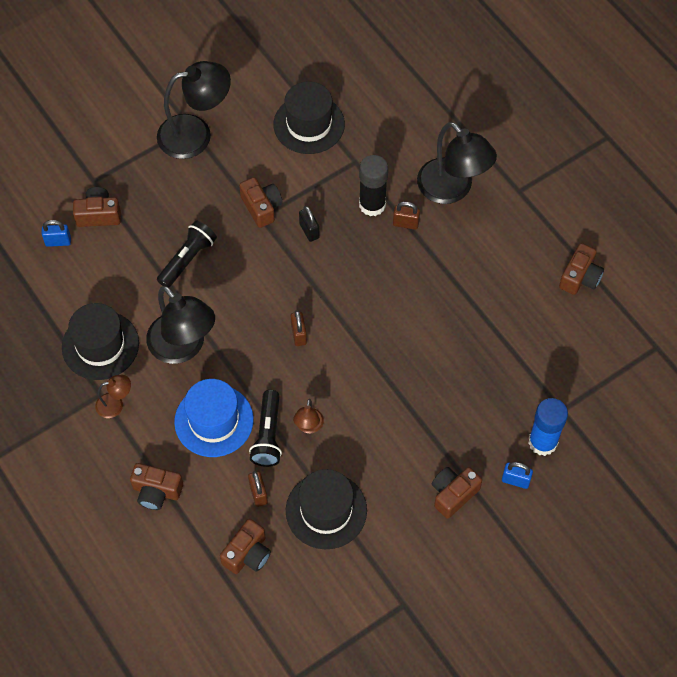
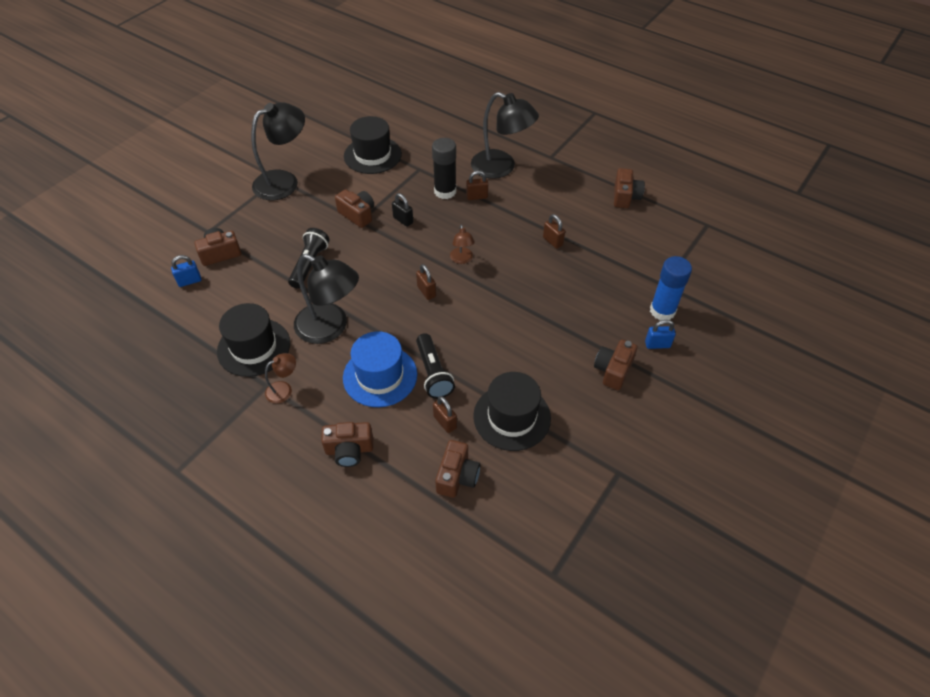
camera: 20 degrees left, 10 degrees down
(308, 426) = (465, 356): brown lamp -> brown lamp (462, 259)
(465, 313) = (552, 241): none -> brown padlock

